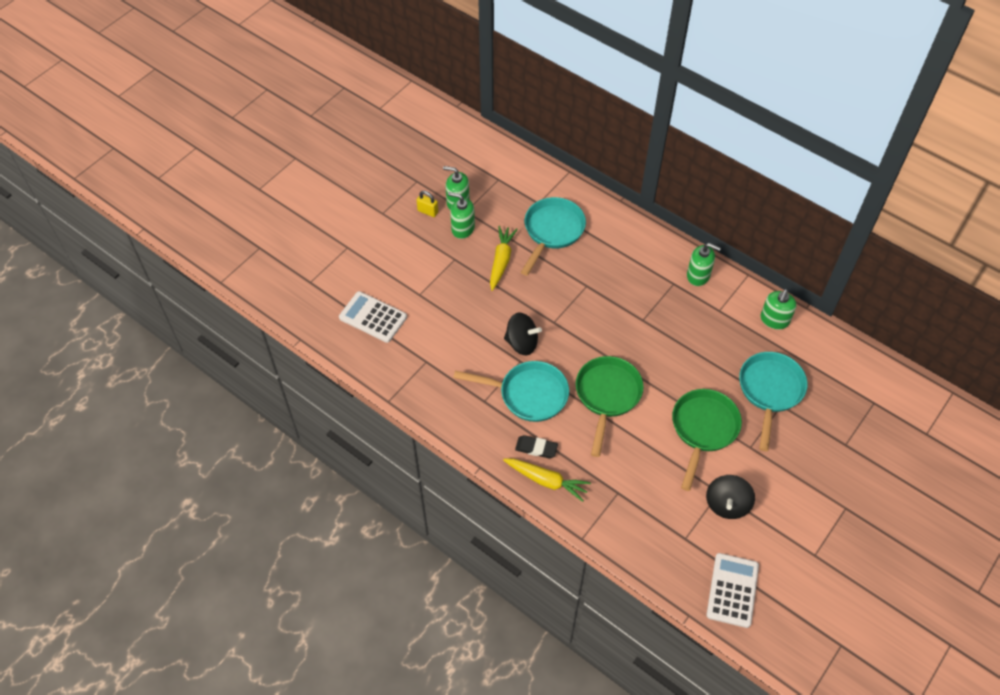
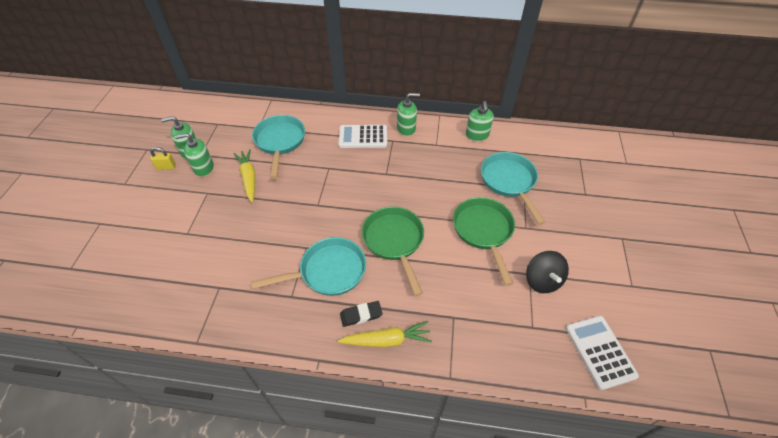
camera: 30 degrees left, 5 degrees down
(373, 317) = (148, 272): white calculator -> white calculator (363, 137)
(522, 343) = (299, 232): black spinning top -> none

